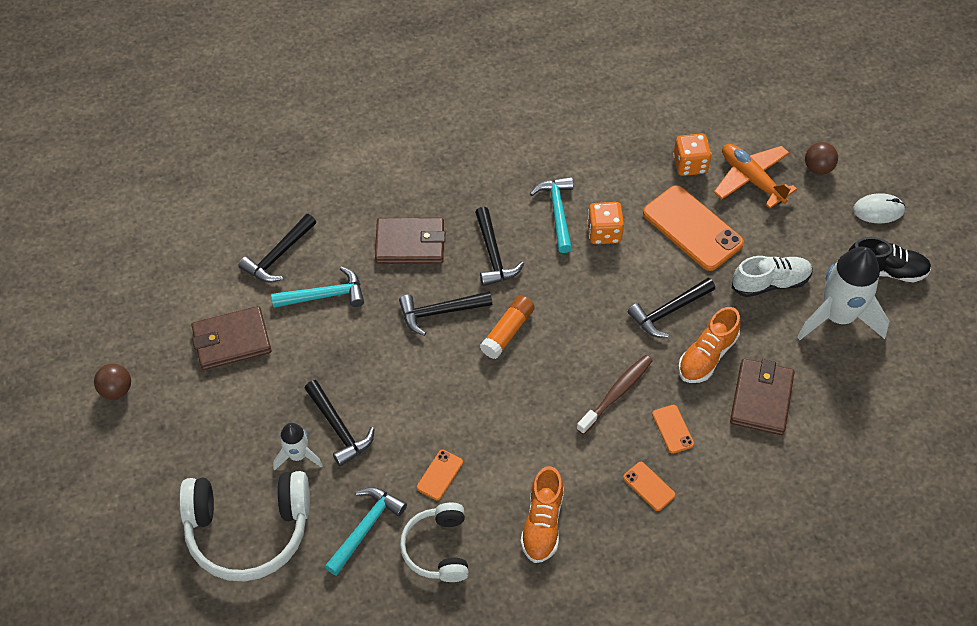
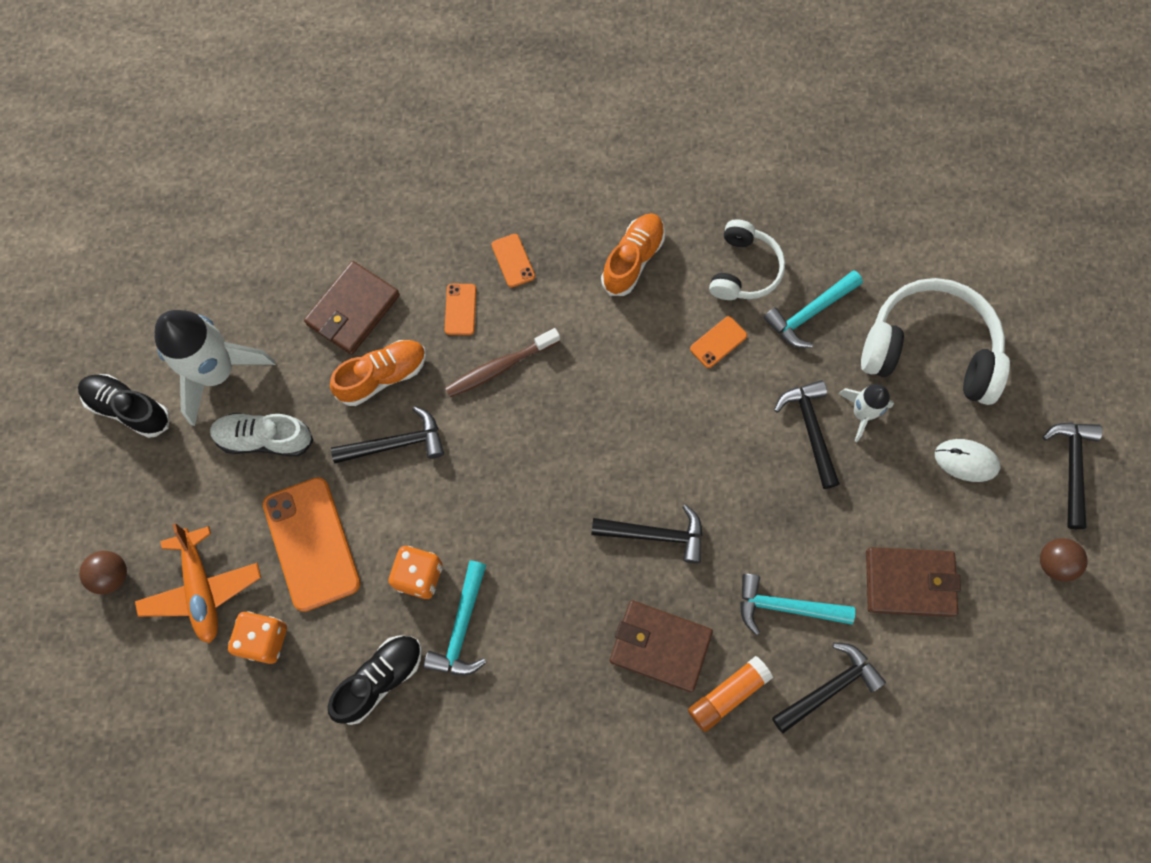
camera: 160 degrees left, 15 degrees up
(493, 255) = (564, 592): black hammer -> black hammer (1071, 467)
(507, 332) = (587, 482): orange glue stick -> orange glue stick (727, 694)
(598, 167) = (380, 679): none -> black shoe
(878, 210) = (82, 489): white mouse -> white mouse (966, 461)

